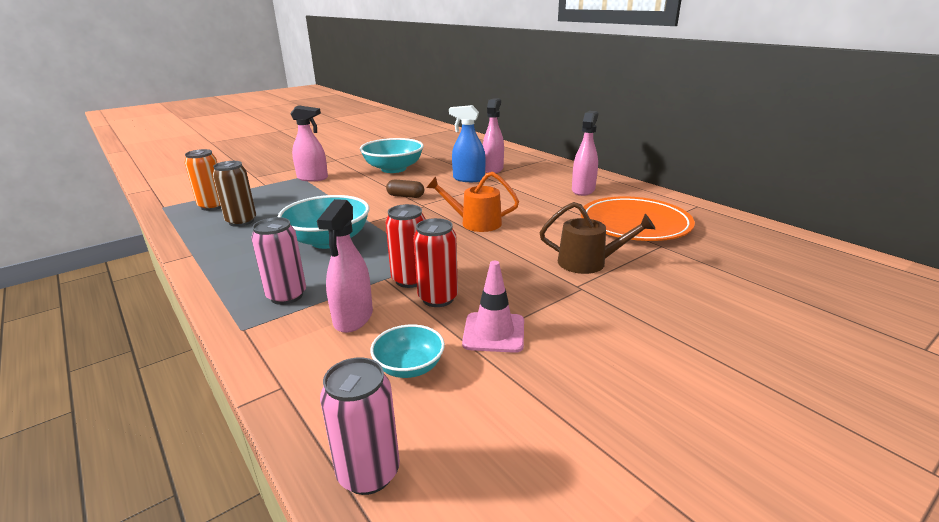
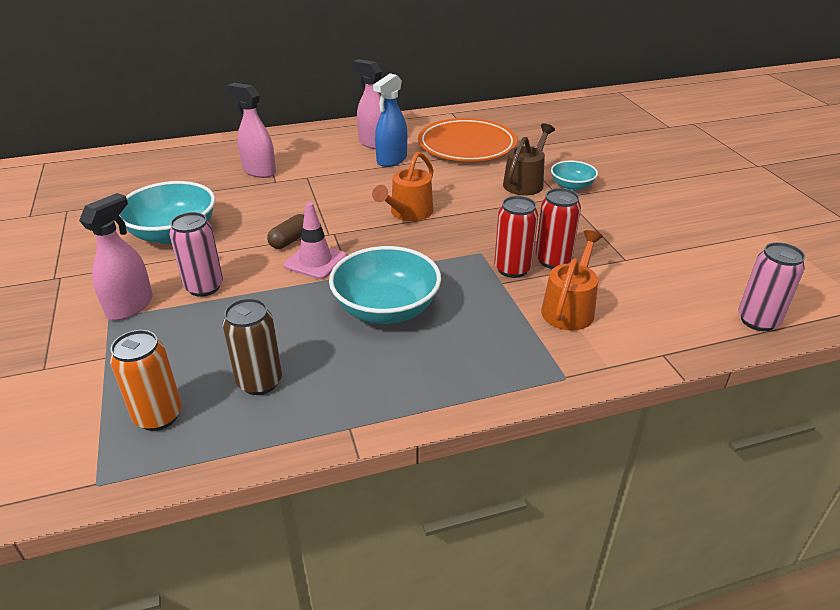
camera: 70 degrees left, 10 degrees up
(287, 296) = (509, 346): pink can -> pink can (204, 287)
(353, 318) = (569, 308): pink spray bottle -> orange watering can
(409, 367) = (650, 289): turquoise bowl -> turquoise bowl (572, 186)
(468, 179) = (275, 191): blue spray bottle -> blue spray bottle (391, 160)
(494, 332) = (614, 246): pink traffic cone -> pink traffic cone (315, 261)

